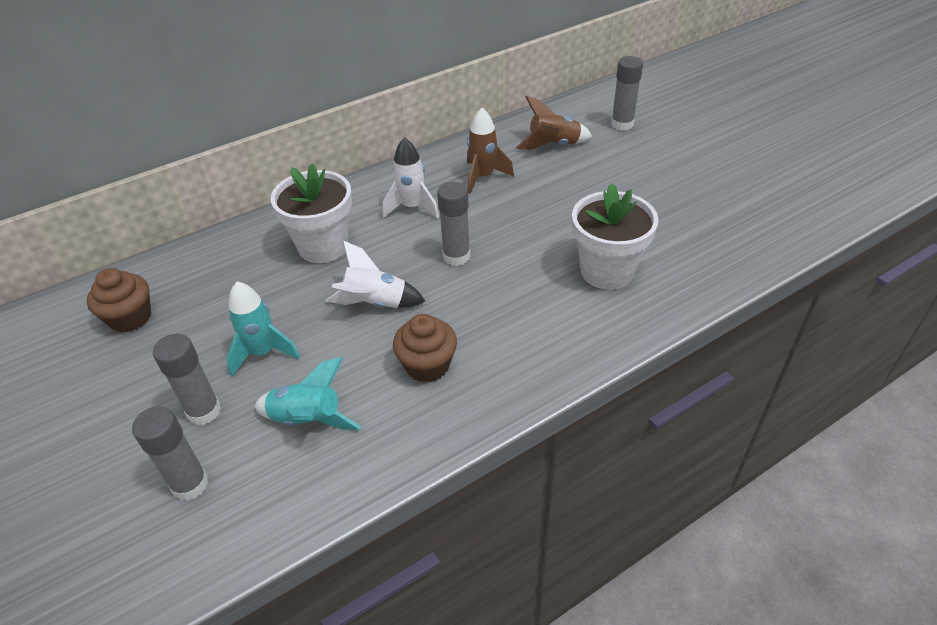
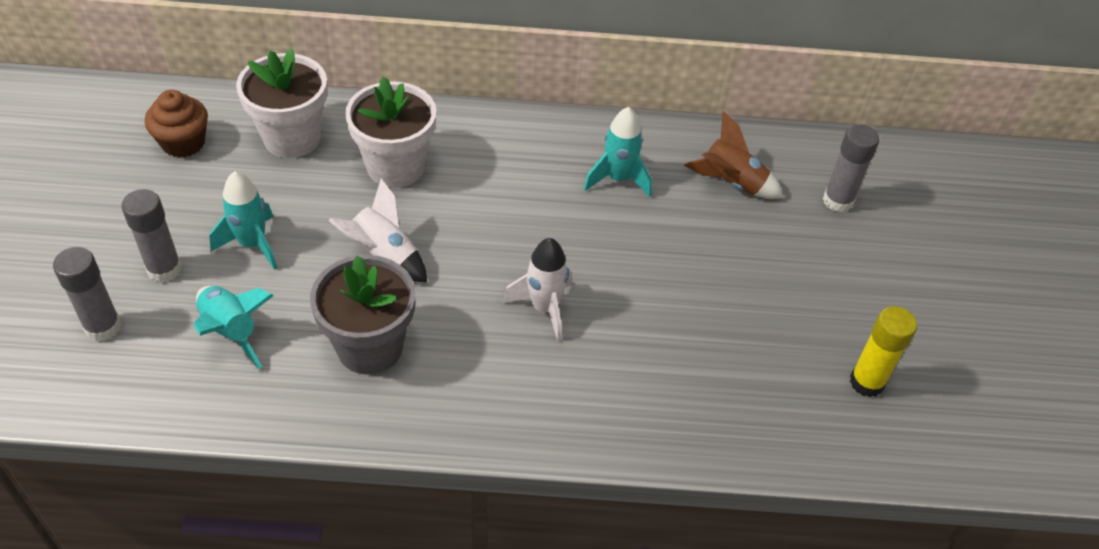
camera: 30 degrees right, 5 degrees up
(412, 207) = (514, 173): white rocket -> white rocket (544, 308)
(427, 365) = (370, 347): brown cupcake -> grey flower pot
(456, 256) = (502, 253): grey glue stick -> none
(483, 177) = (618, 179): brown rocket -> turquoise rocket
(607, 271) = (630, 362): white flower pot -> white flower pot (292, 138)
(745, 204) = (867, 382): none -> yellow glue stick

